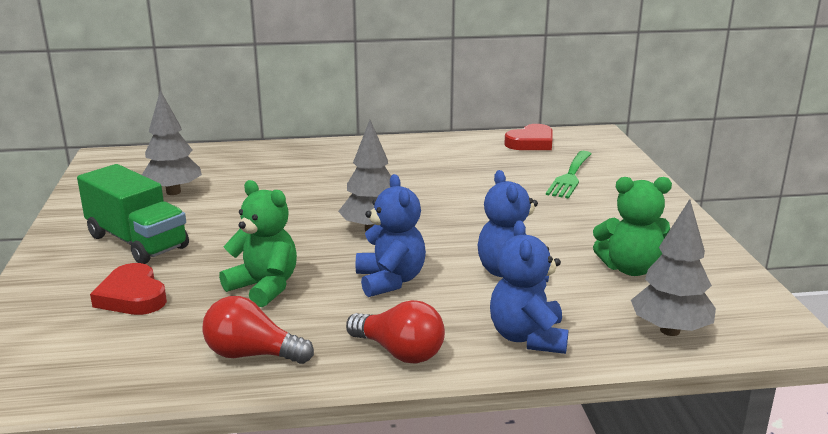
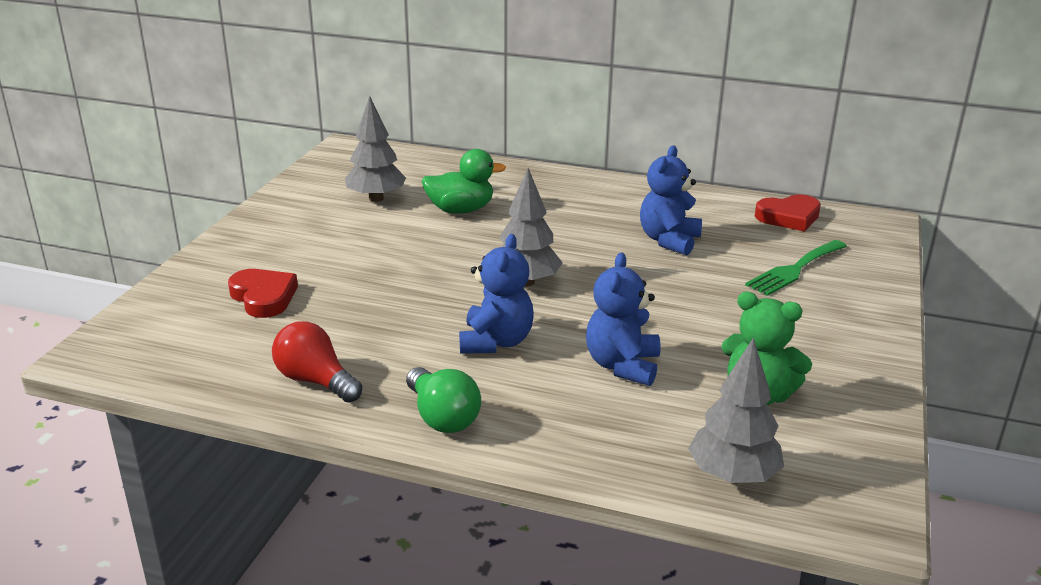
camera: 25 degrees right, 5 degrees up
(132, 296) = (263, 297): red heart -> red heart turned 150 degrees clockwise
(137, 242) = (307, 244): green truck -> none
(262, 186) = (460, 210): none -> green duck
(264, 287) = (377, 318): green teddy bear -> none
(399, 352) = (442, 417): red light bulb -> green light bulb
(528, 337) = (576, 439): blue teddy bear -> blue teddy bear (669, 240)

